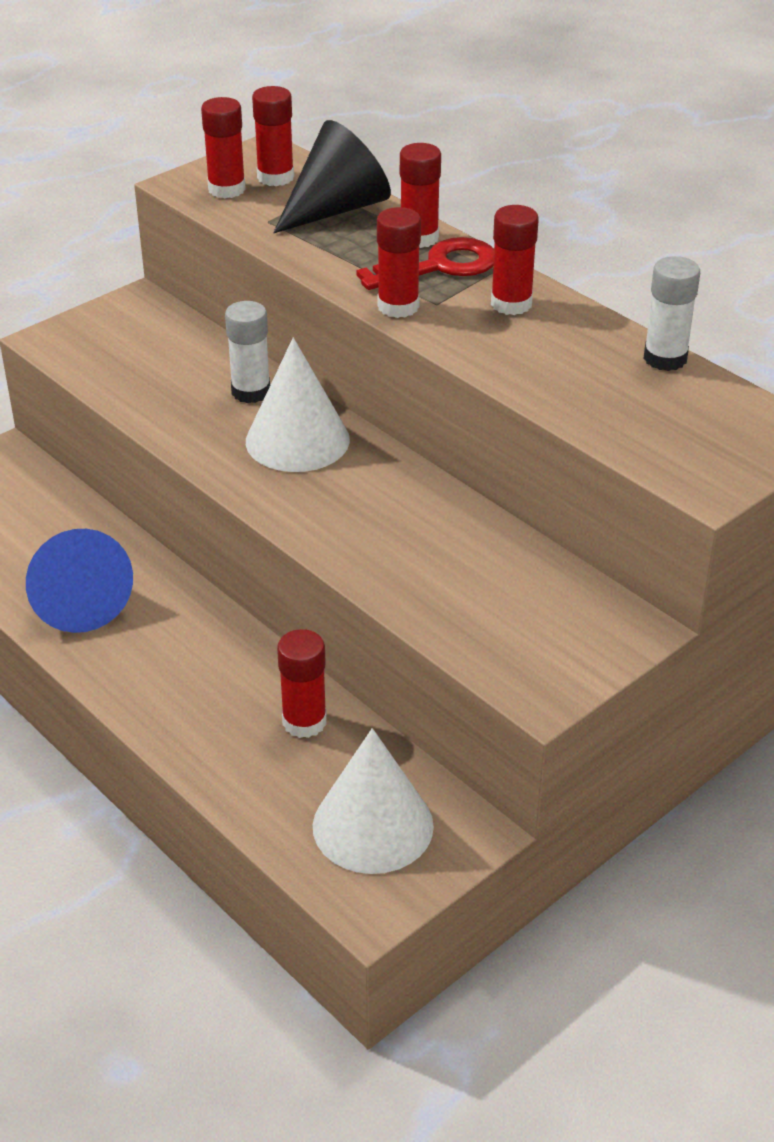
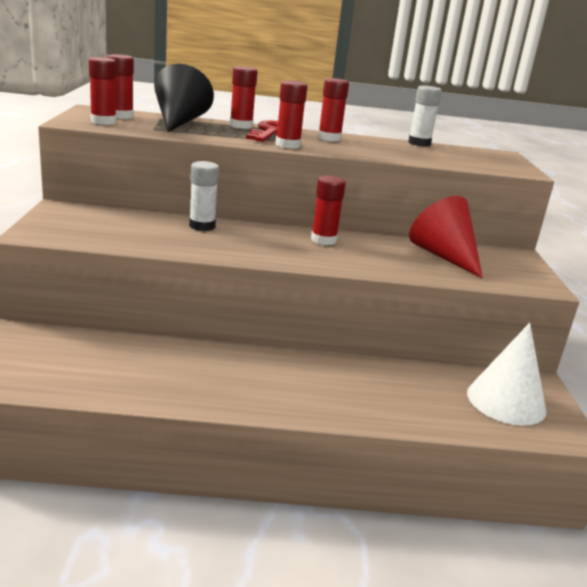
camera: 50 degrees left, 15 degrees down
(78, 600) = (196, 381): blue cone -> none
(297, 440) = (264, 236): white cone -> none
(304, 722) = (403, 377): red glue stick -> red glue stick (323, 240)
(493, 578) = (444, 256): none -> red cone

